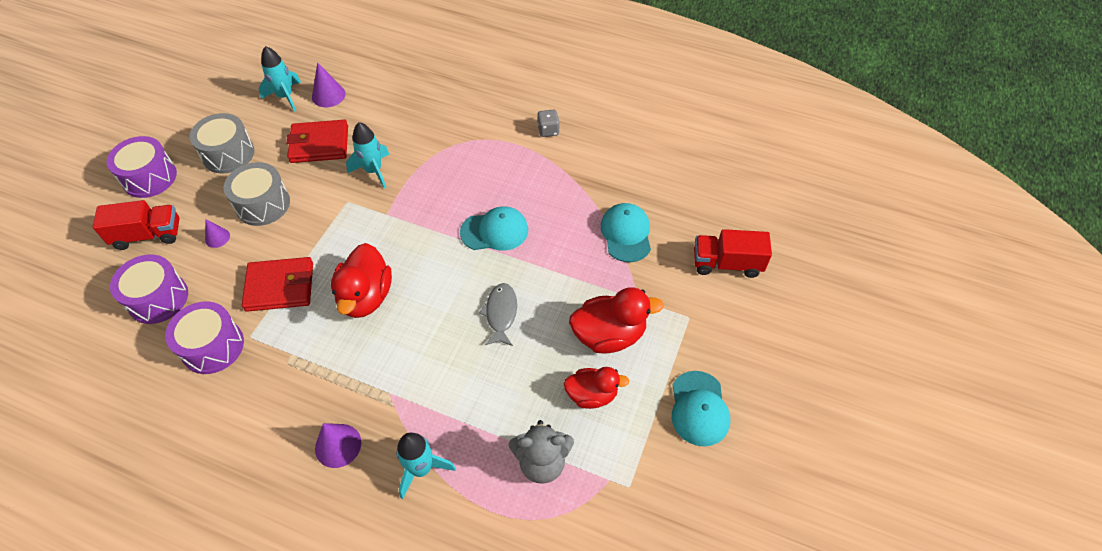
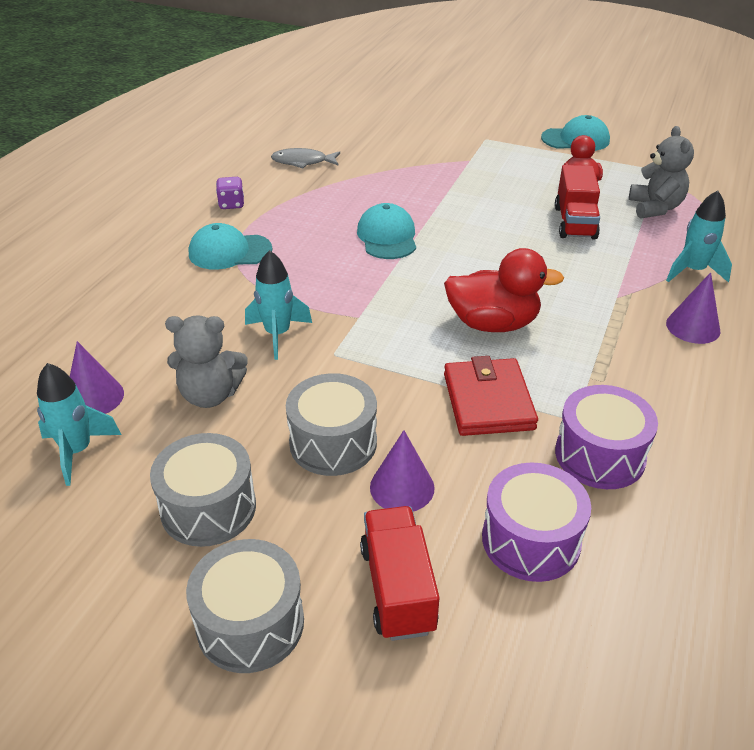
camera: 90 degrees left, 15 degrees down
(149, 177) = (250, 623): purple drum -> grey drum
(217, 238) = (402, 487): purple cone -> purple cone, size x1.59
(319, 144) = (210, 395): red wallet -> grey teddy bear
(501, 313) = (499, 231): grey fish -> grey fish (302, 162)
(548, 130) = (231, 204): grey dice -> purple dice
(609, 335) = (513, 175): red duck -> none
(626, 234) = (390, 163): turquoise cap -> turquoise cap (229, 252)
(726, 263) = (424, 120): red truck -> red truck (575, 222)

